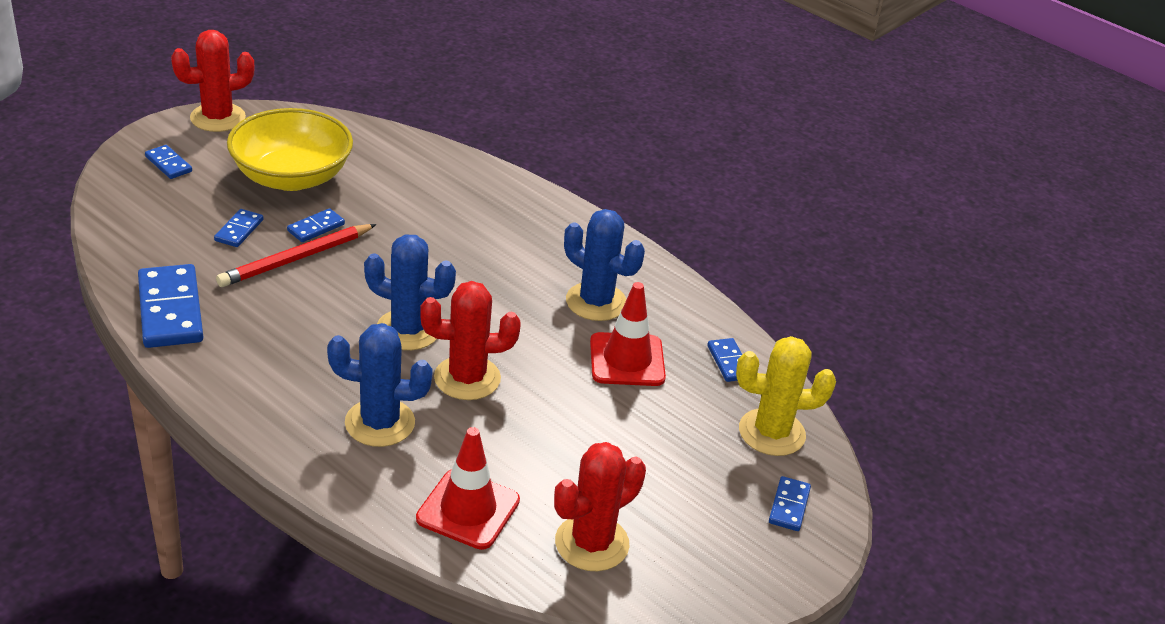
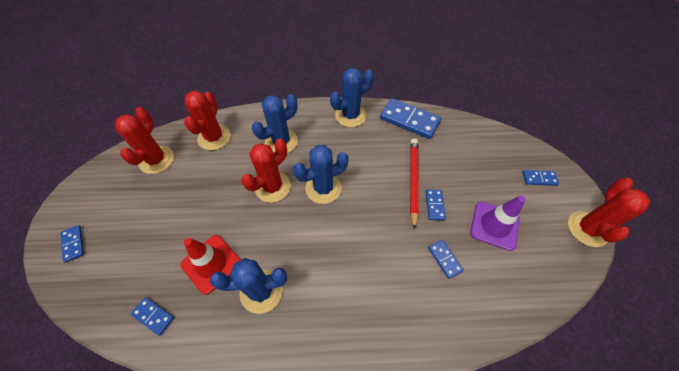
camera: 140 degrees right, 20 degrees up
(230, 378) = (350, 115): none -> blue cactus
(239, 230) = (454, 173): blue domino -> blue domino (444, 259)
(292, 177) = (494, 225): yellow bowl -> purple traffic cone
(468, 509) = (214, 137): red traffic cone -> red cactus
(771, 433) = (102, 283): yellow cactus -> none

